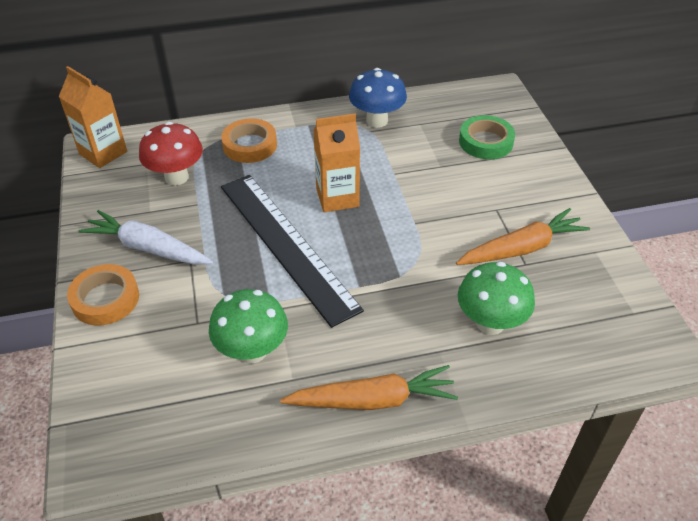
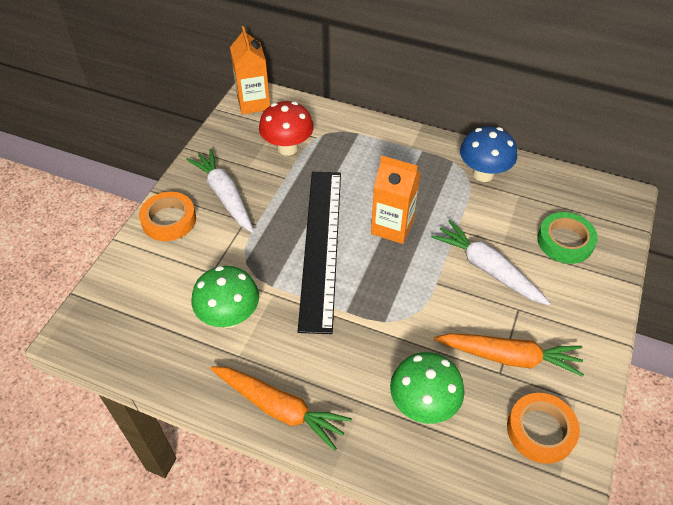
camera: 35 degrees right, 5 degrees up
(250, 145) = (362, 147): orange tape -> orange tape (540, 430)
(445, 191) = (487, 268): none -> white carrot

